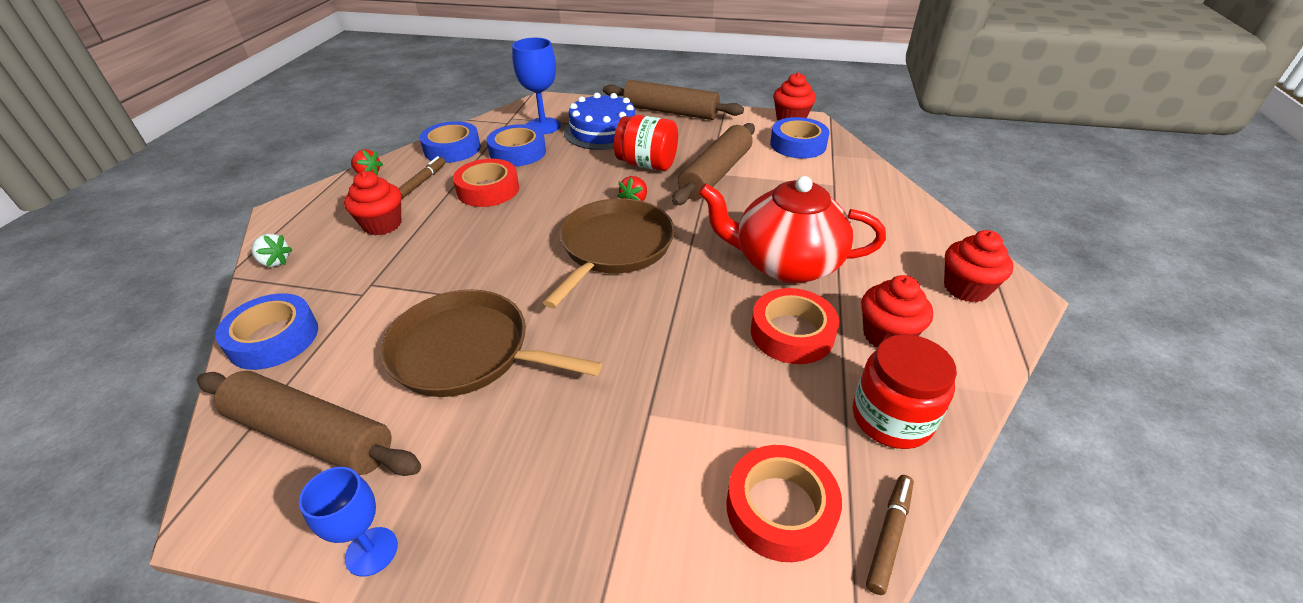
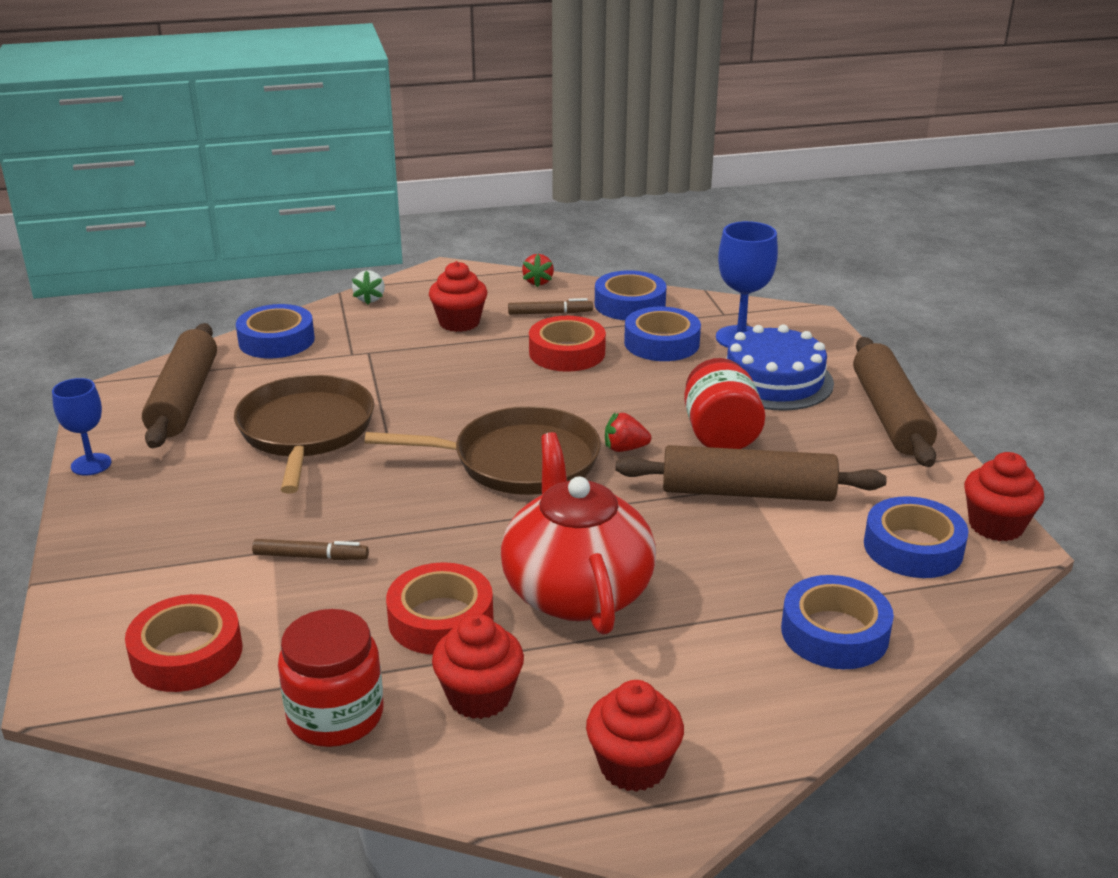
camera: 65 degrees right, 10 degrees down
(862, 188) = (834, 633): none -> blue tape
(889, 535) = (176, 729): brown marker -> brown marker (311, 557)

